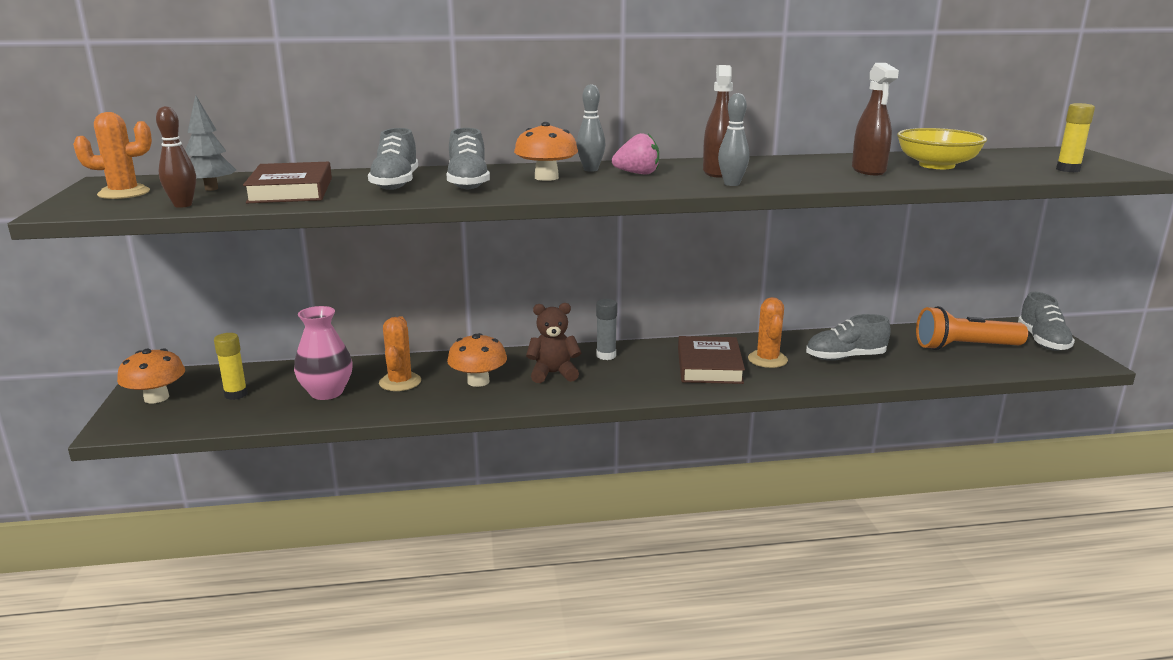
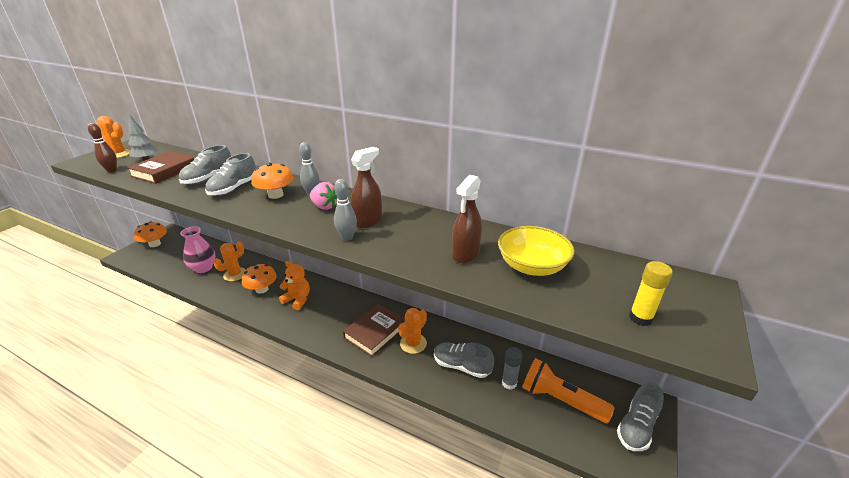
camera: 35 degrees right, 10 degrees up
(236, 394) = (177, 254): yellow glue stick -> none
(553, 374) = (297, 300): brown teddy bear -> orange teddy bear
(606, 355) = (338, 298): grey glue stick -> grey glue stick (509, 383)

